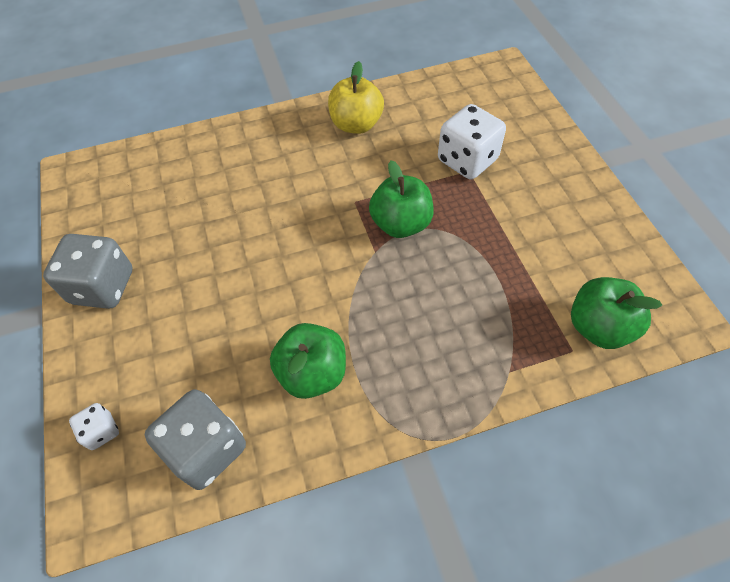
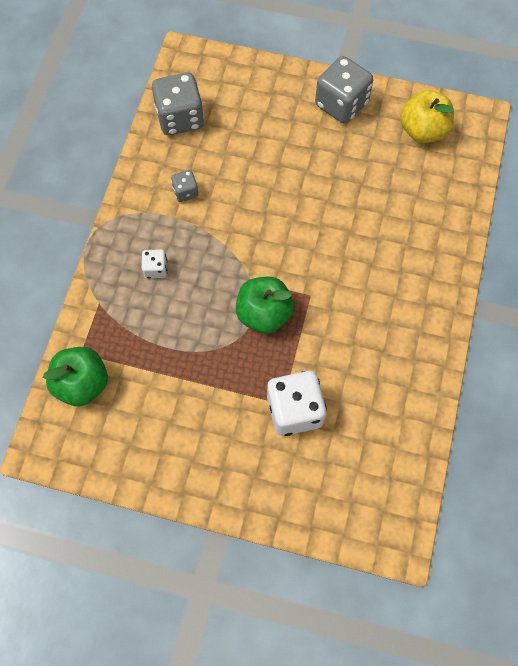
camera: 120 degrees right, 10 degrees up
(101, 431) = (230, 73): white dice -> white dice (155, 269)
(313, 373) = (185, 192): green apple -> grey dice
(356, 124) = (400, 348): yellow apple -> yellow apple (423, 131)

